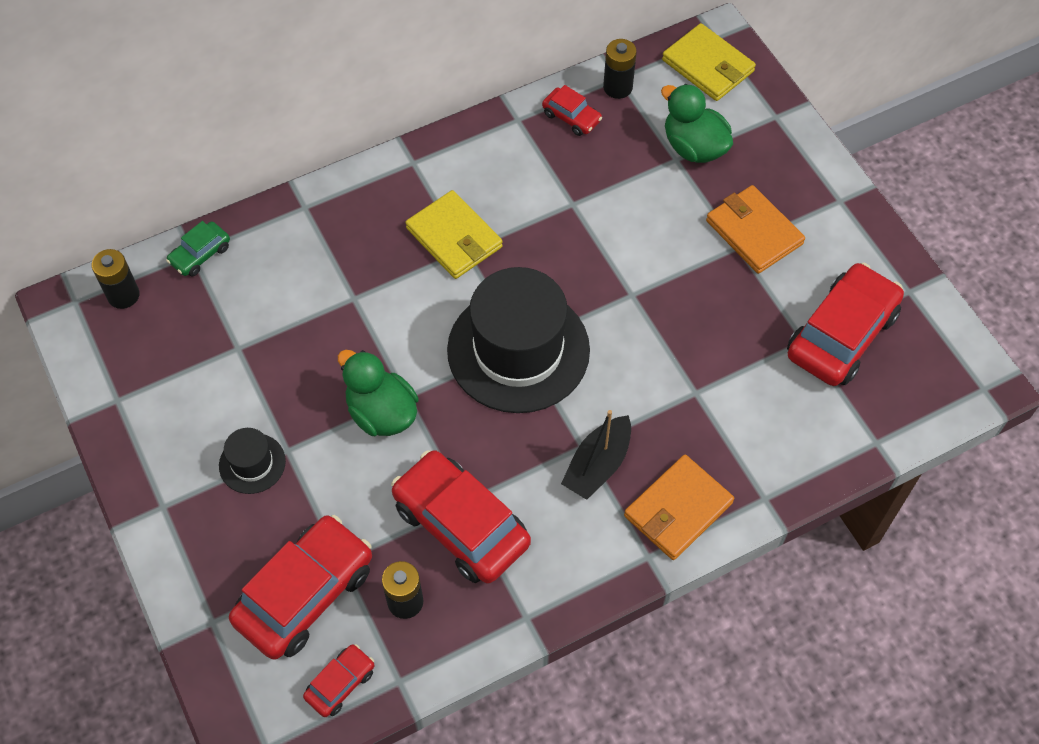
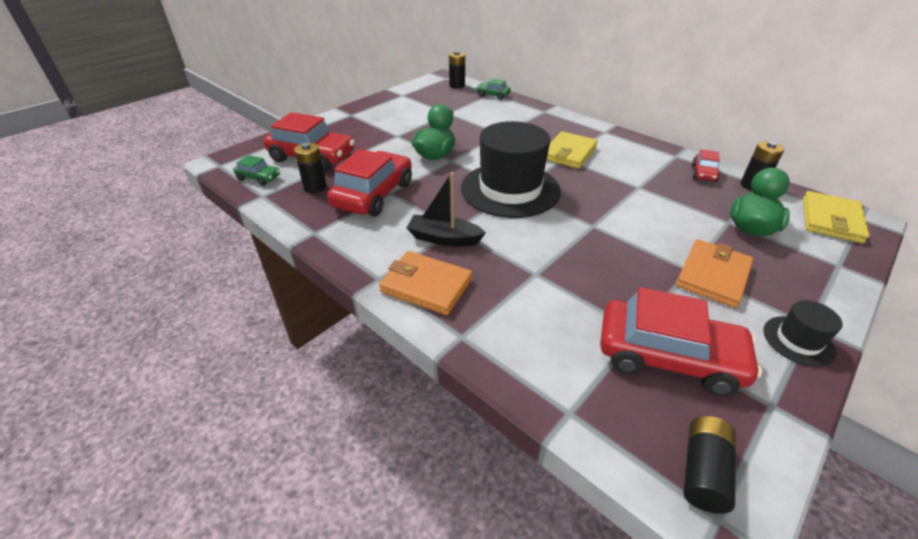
camera: 70 degrees right, 20 degrees down
(252, 463) = (384, 129): black hat -> black hat (798, 340)
(340, 683) = (259, 178): red car -> green car
(949, 376) = (703, 471): none -> black battery

